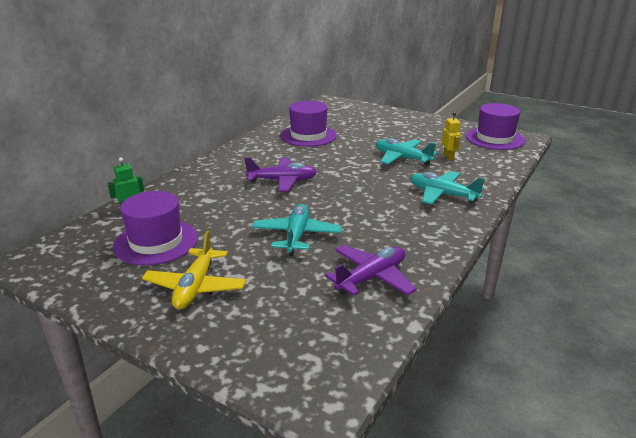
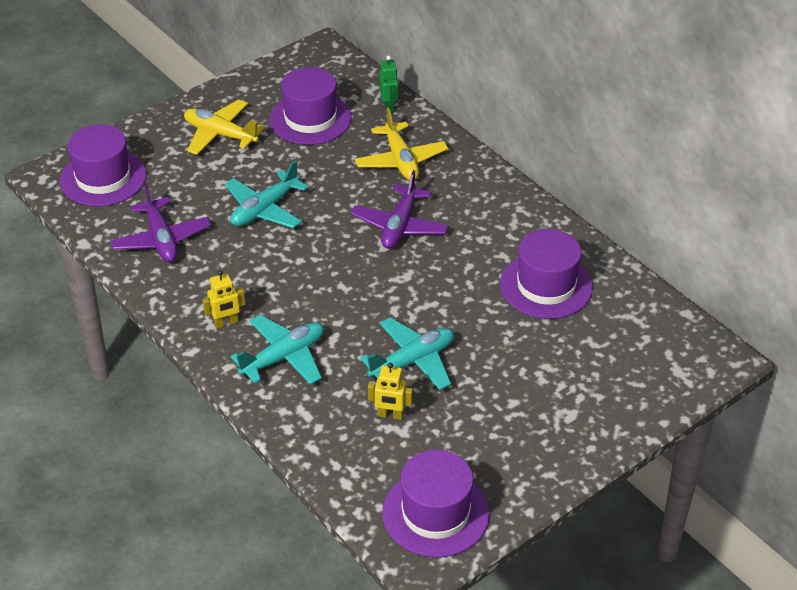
camera: 110 degrees right, 15 degrees up
(205, 192) = (401, 160): none -> yellow plane
(296, 236) = (264, 209): turquoise plane -> turquoise plane turned 105 degrees clockwise
(305, 349) = (103, 178): none -> purple hat
(435, 222) = (226, 323): none -> yellow robot

